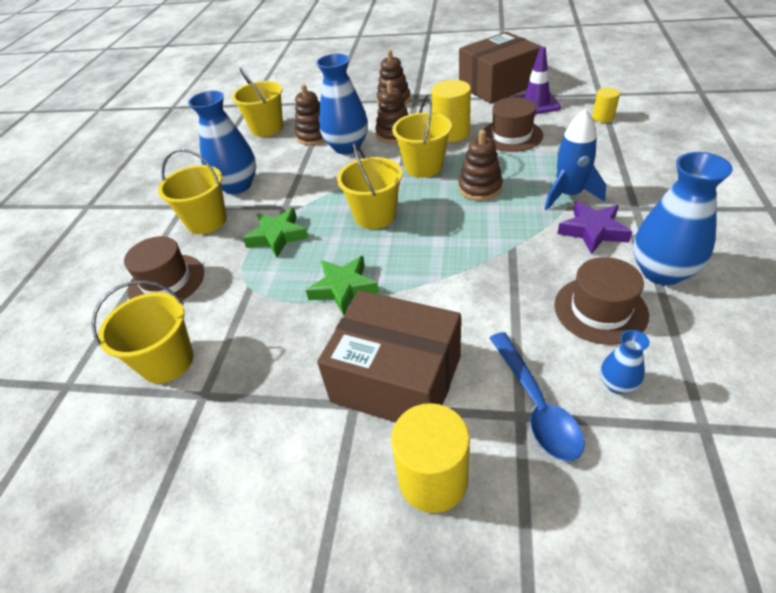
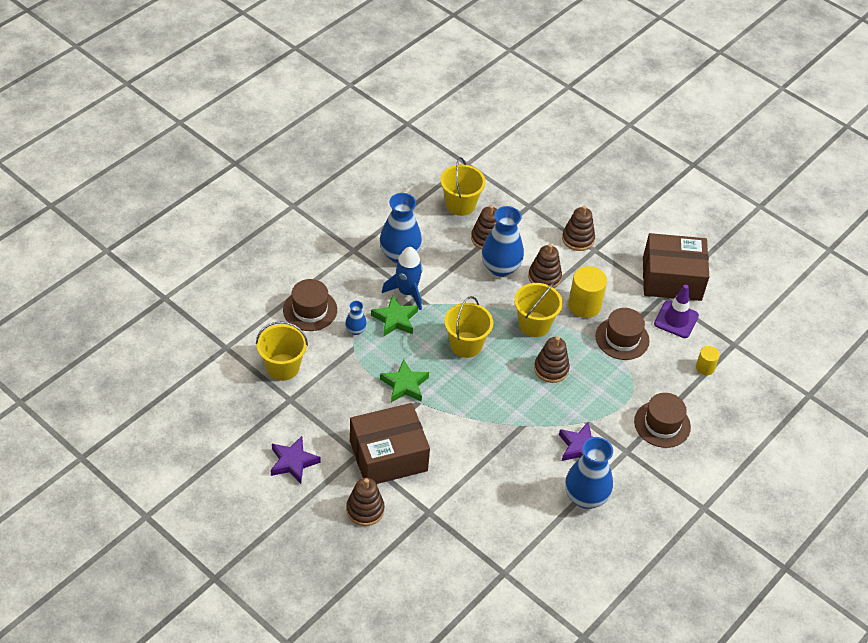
camera: 25 degrees right, 5 degrees up
(207, 221) = (360, 275): yellow bucket -> none
(266, 483) = (293, 462): none -> purple star
(396, 378) = (388, 456): brown box -> brown box turned 75 degrees counterclockwise
(433, 479) = (365, 510): yellow cylinder -> brown stacking toy
(536, 405) = (441, 513): blue spoon -> none
(569, 195) = (599, 414): blue rocket -> blue rocket (407, 292)
(600, 310) = (526, 493): brown hat -> brown hat (662, 424)
(617, 384) = (488, 531): blue vase -> blue vase (355, 330)

